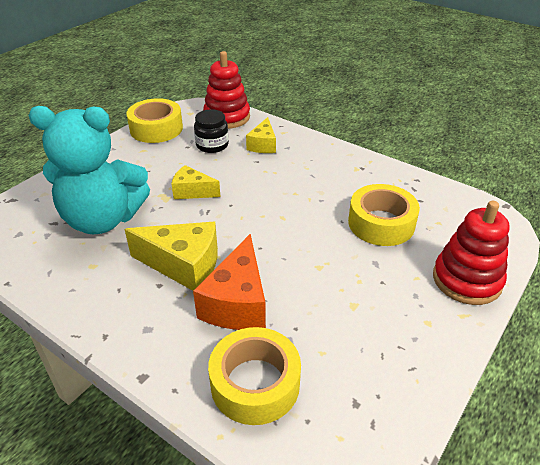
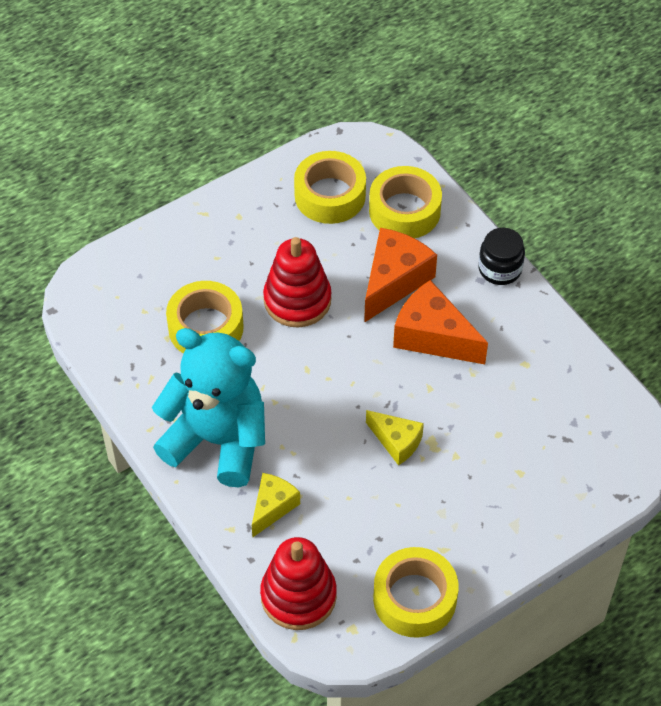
camera: 160 degrees left, 15 degrees up
(103, 219) = (510, 427): turquoise teddy bear -> turquoise teddy bear (217, 440)
(183, 265) = (433, 336): yellow cheese -> orange cheese
(212, 145) = (343, 529): black jar -> black jar (500, 269)
(349, 376) = (330, 195): none -> yellow tape
(467, 280) = (173, 241): red stacking toy -> red stacking toy (297, 300)

